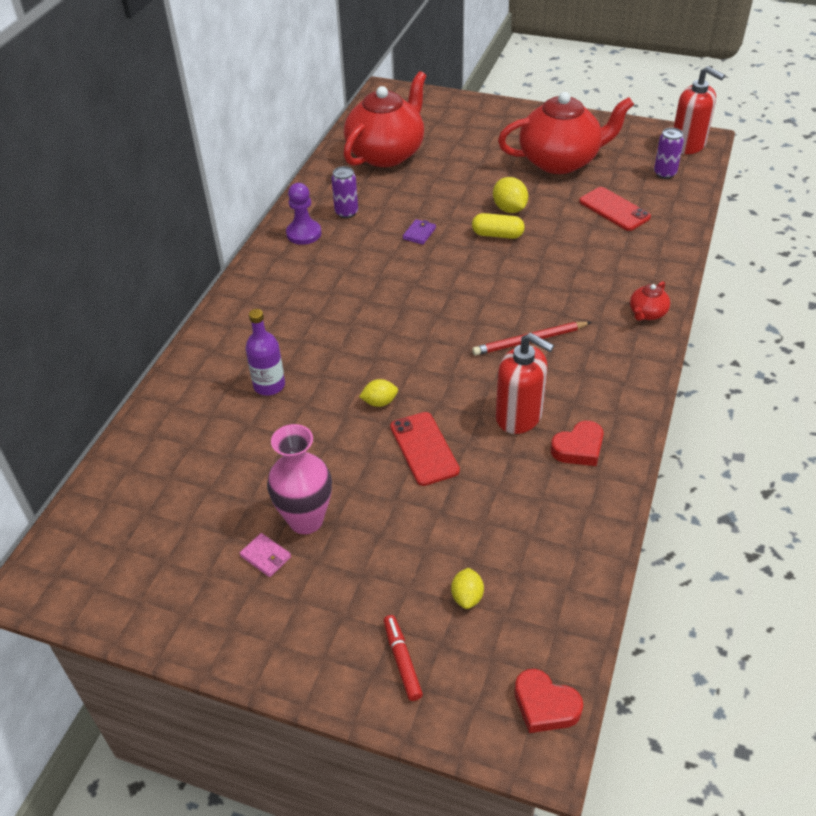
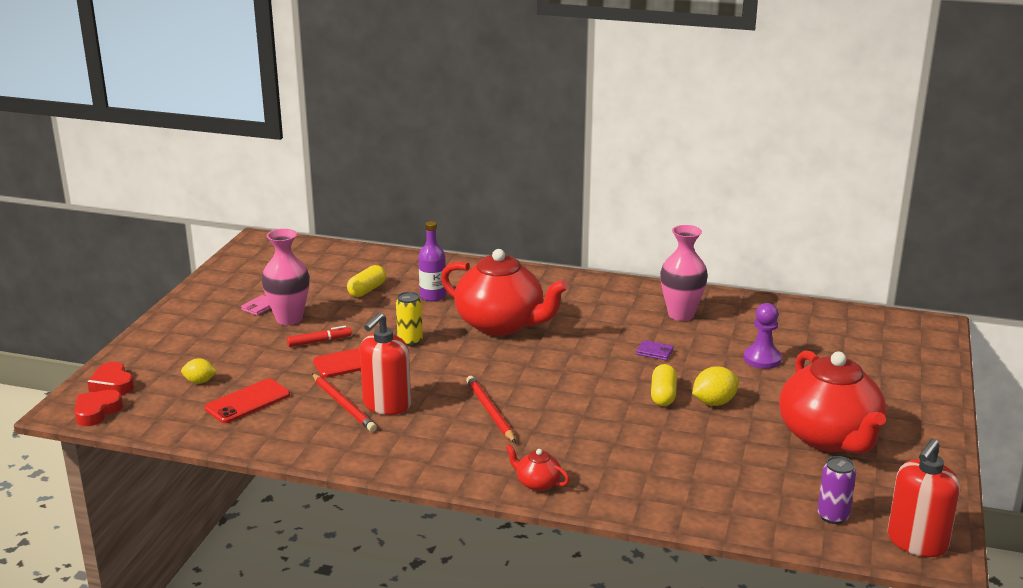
camera: 85 degrees right, 20 degrees down
(239, 446) = (367, 290): none -> yellow capsule
(304, 233) = (640, 297): purple pawn -> purple pawn (762, 359)
(346, 212) = (681, 314): purple can -> pink vase
(379, 402) = (410, 341): yellow lemon -> yellow can
(386, 153) = (798, 330): red teapot -> red teapot (501, 324)
(402, 660) = (155, 358): red marker -> red marker (319, 341)
(520, 451) = (343, 405): none -> red pencil
(578, 448) = (343, 434): red heart -> red heart (112, 384)
(614, 209) = (734, 472): red phone -> red phone (247, 402)

